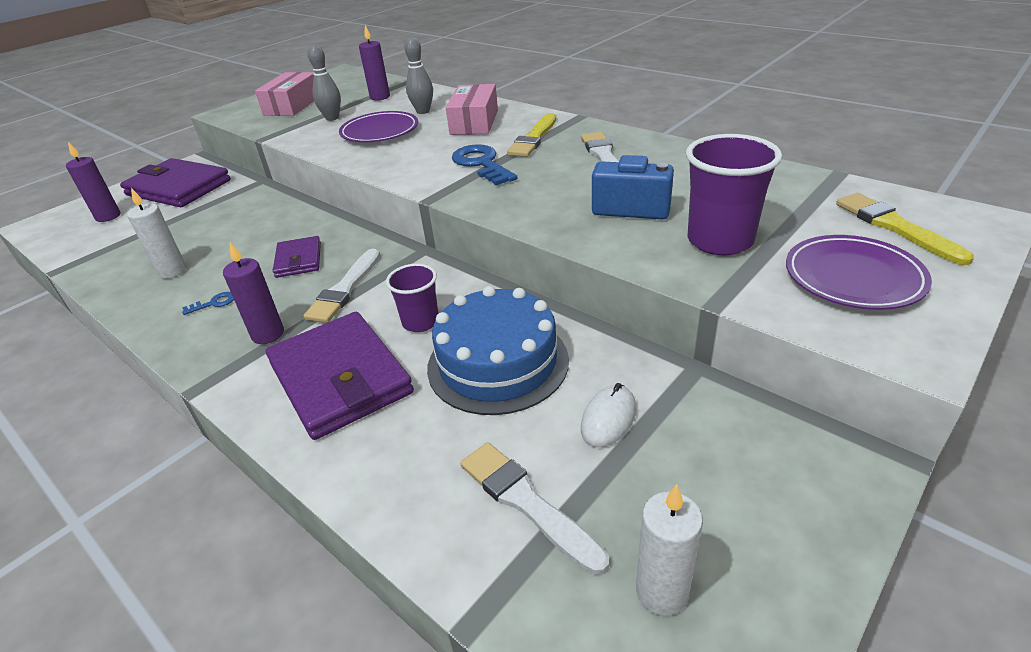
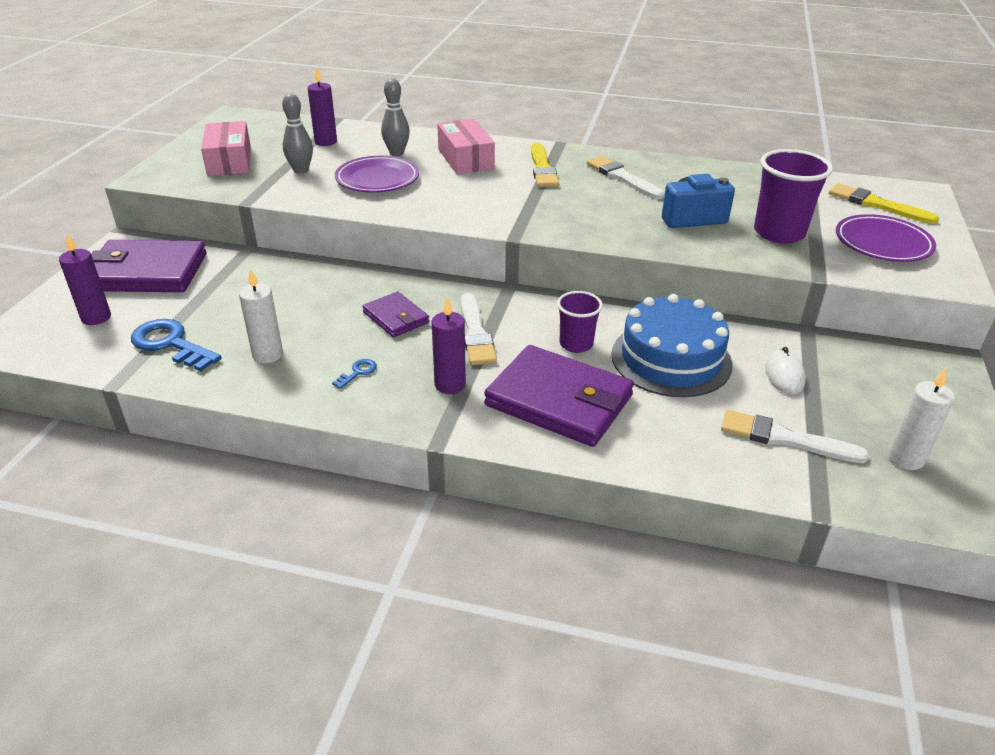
camera: 30 degrees left, 0 degrees up
(481, 164) = (523, 198): blue key -> blue key (170, 344)

